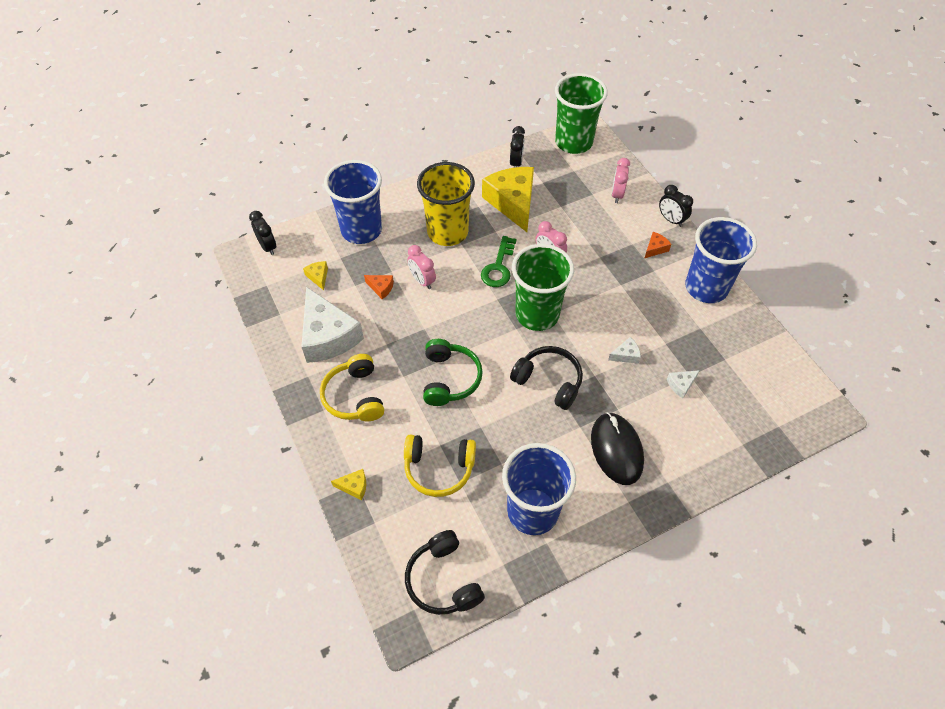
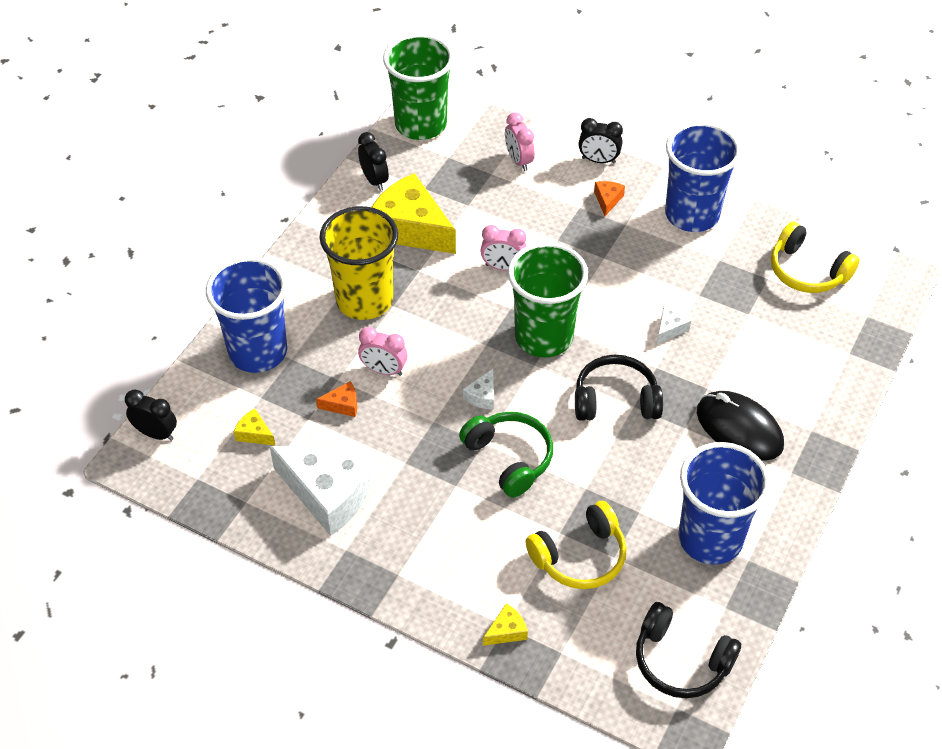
camera: 35 degrees left, 5 degrees down
(354, 396) = (421, 538): yellow headphones -> yellow headphones (807, 271)
(498, 267) = (457, 308): green key -> none
(681, 385) = (747, 328): white cheese -> white cheese (482, 396)

